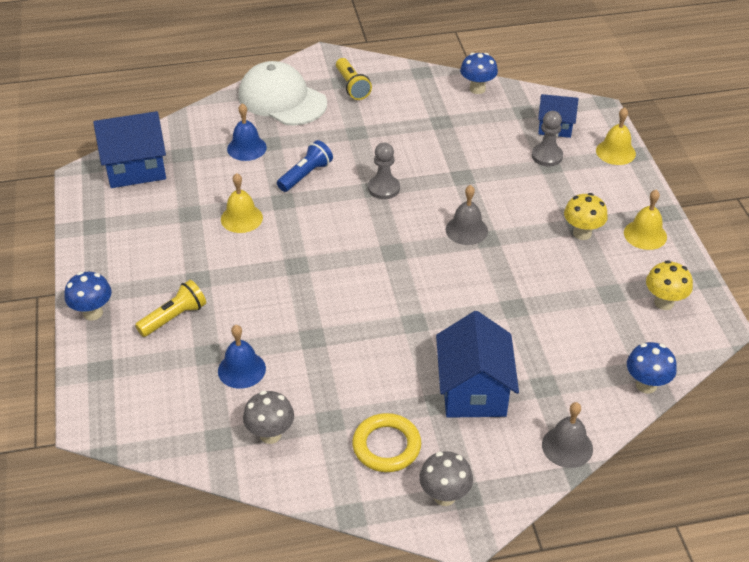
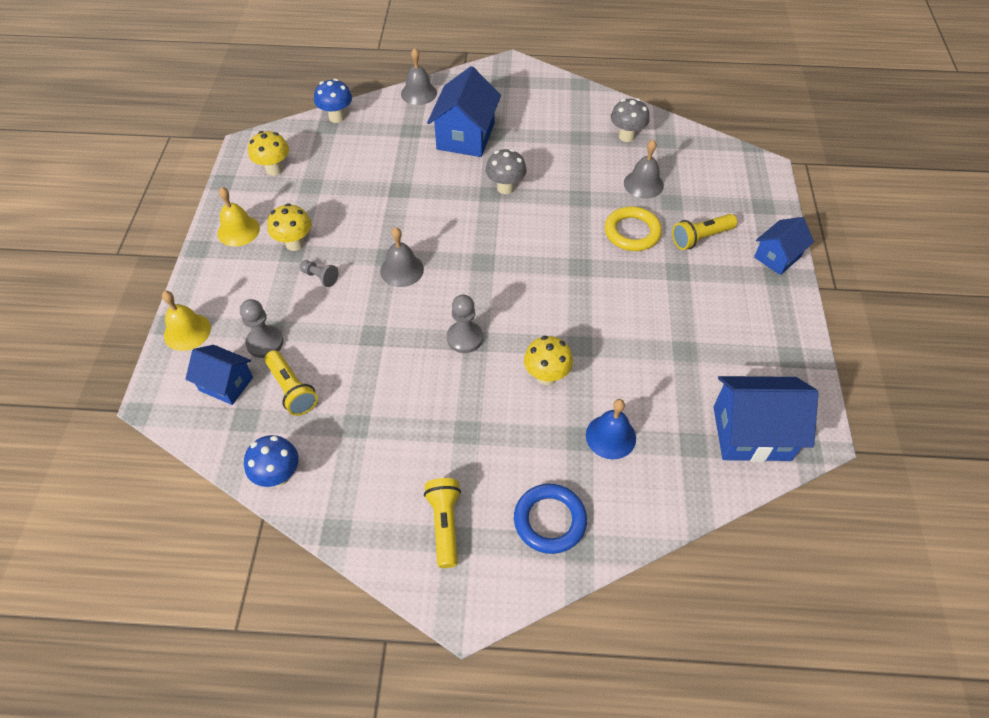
camera: 165 degrees left, 10 degrees up
(93, 313) = (777, 257): blue mushroom -> blue house
(241, 218) = (628, 332): yellow bell -> none
(241, 369) = (643, 184): blue bell -> grey bell
(282, 99) = (549, 520): white cap -> blue ring
(306, 175) = (546, 376): blue flashlight -> yellow mushroom
(386, 446) = (544, 115): yellow ring -> yellow ring (632, 232)
(444, 496) = (515, 82): grey mushroom -> grey mushroom (505, 188)
(502, 132) = (292, 390): none -> yellow flashlight
(537, 210) = (320, 277): none -> grey pawn

